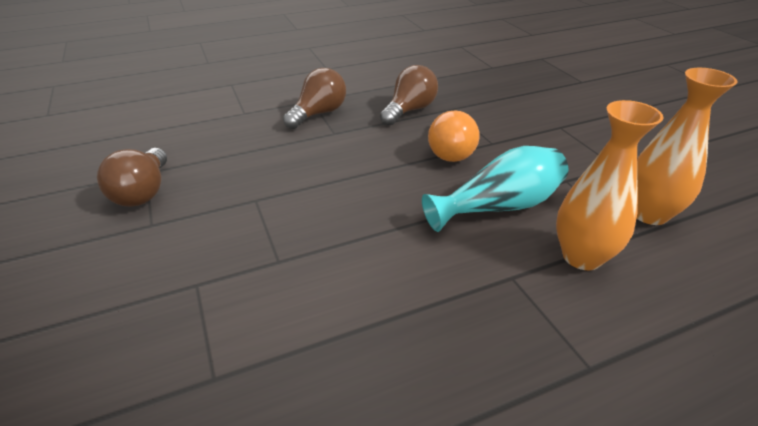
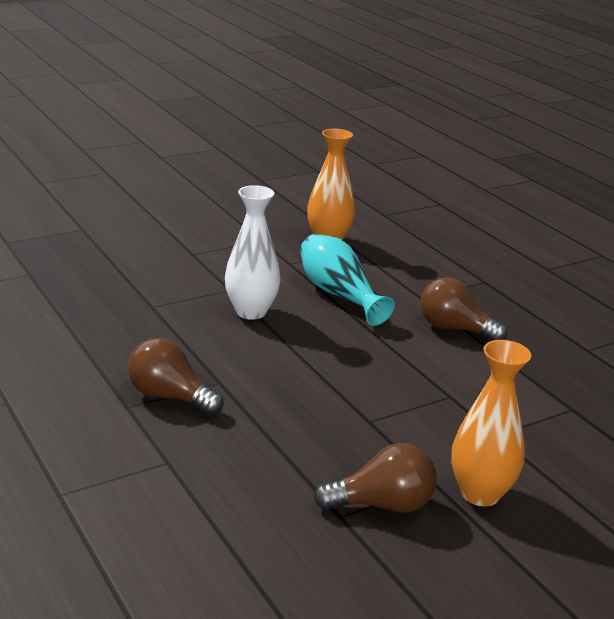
camera: 100 degrees left, 10 degrees down
(409, 110) = (159, 332): brown light bulb -> brown light bulb (454, 329)
(449, 151) = (251, 312): orange light bulb -> white vase
(582, 256) = (388, 270): orange vase -> orange vase (480, 493)

